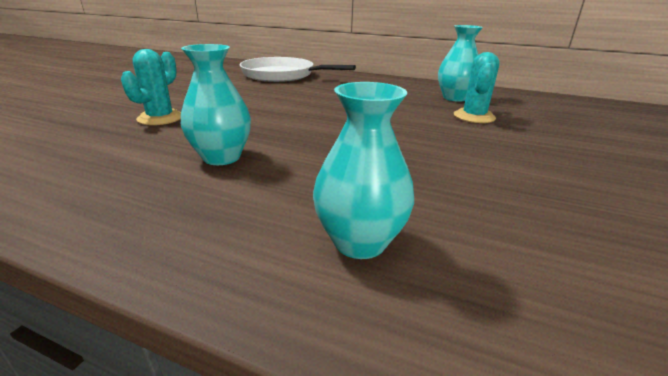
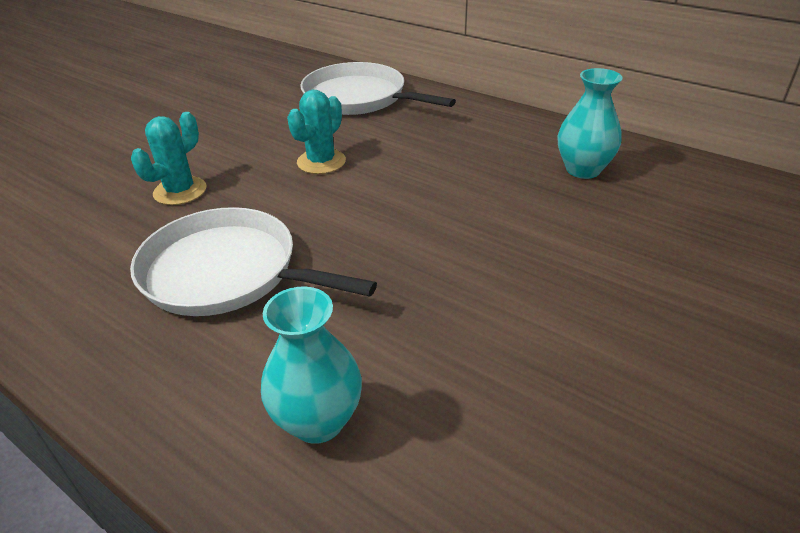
camera: 15 degrees right, 10 degrees up
(221, 157) = (227, 272): turquoise vase -> white pan
(474, 117) = (582, 218): turquoise cactus -> turquoise cactus (321, 162)

